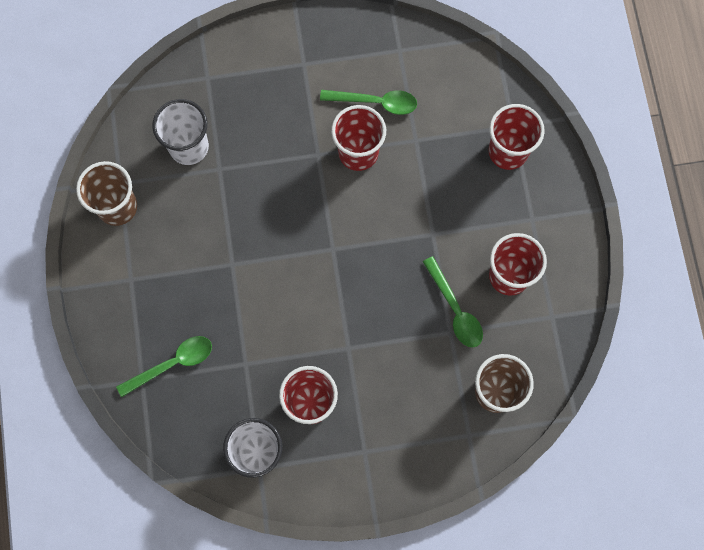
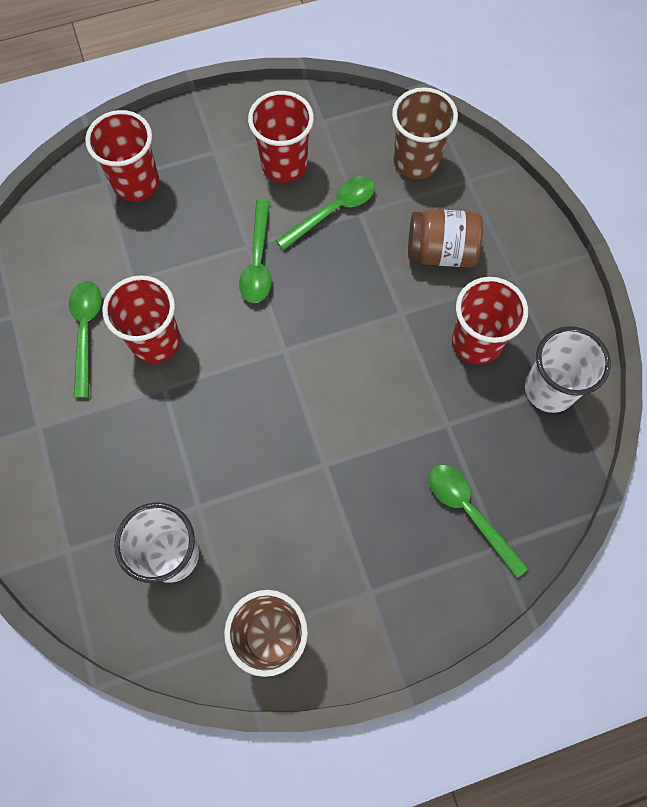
camera: 100 degrees left, 5 degrees down
(400, 393) = (441, 252): none -> brown jar
(416, 240) = (258, 261): none -> green spoon

